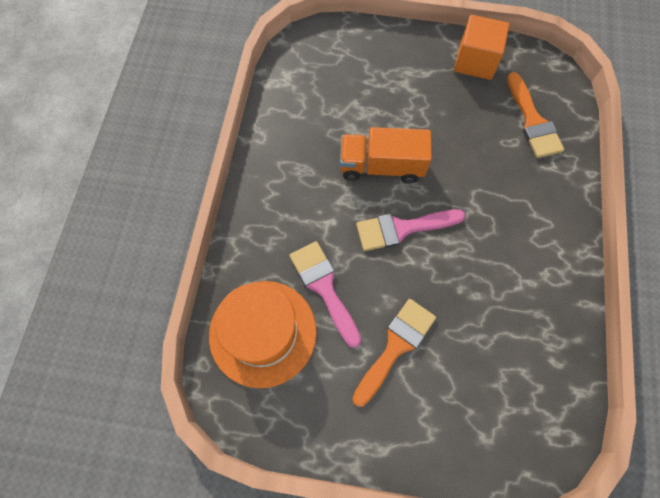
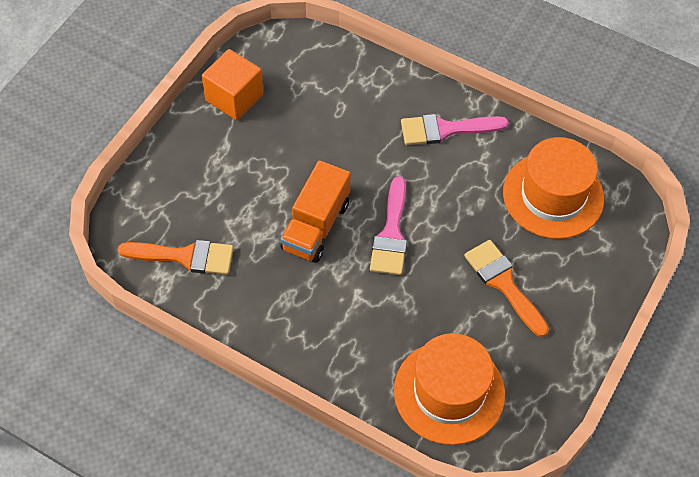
camera: 70 degrees left, 10 degrees down
(324, 287) = (424, 323): pink brush -> pink brush (445, 130)
(519, 364) = (553, 195): none -> orange hat
(533, 121) = (326, 81): orange brush -> orange brush (185, 256)

